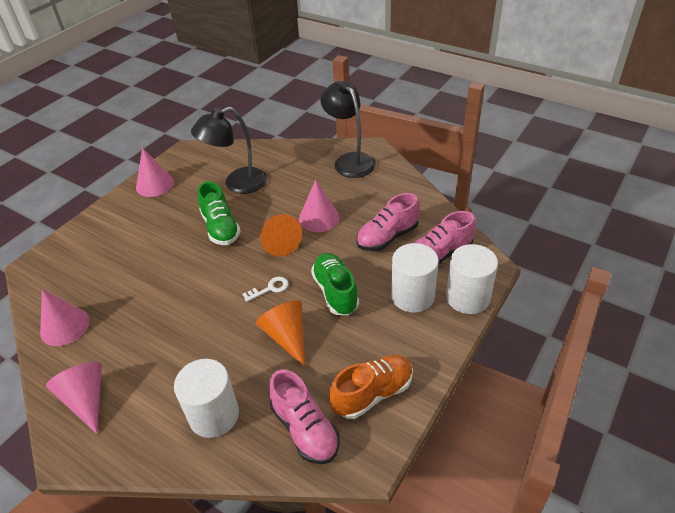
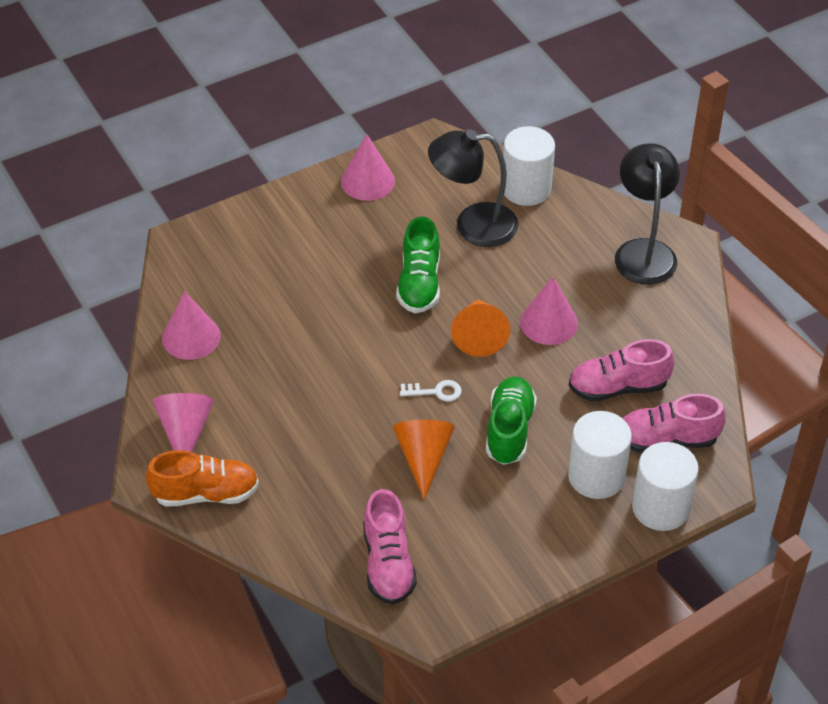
camera: 25 degrees right, 5 degrees up
(214, 415) = (304, 507): white cylinder -> white cylinder (526, 188)
(372, 393) = (479, 561): orange shoe -> orange shoe (206, 493)

